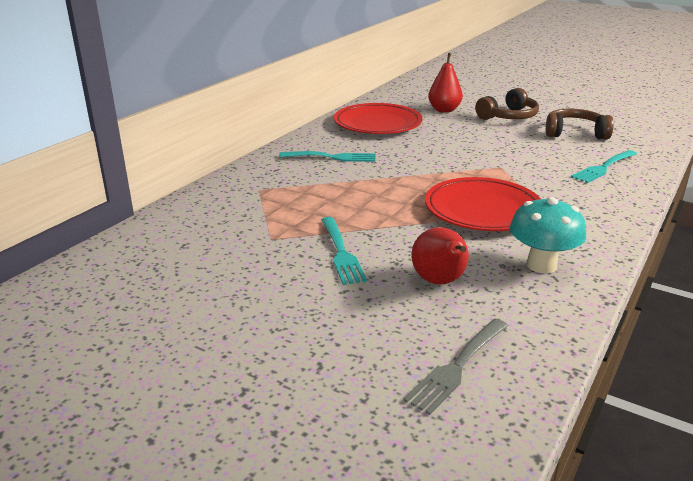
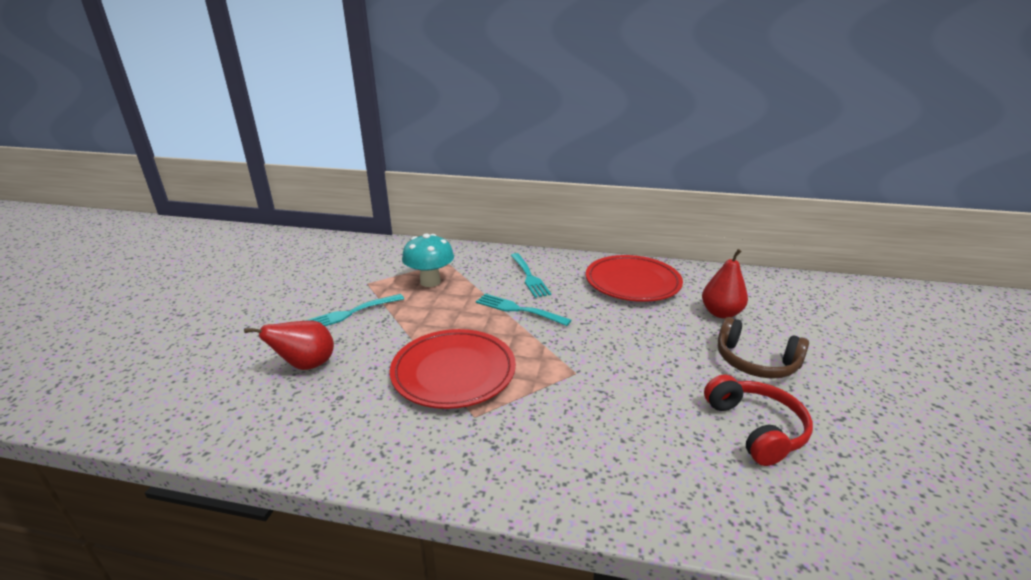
camera: 70 degrees right, 0 degrees up
(457, 366) = (181, 390): grey fork -> none
(541, 265) = (341, 422): turquoise mushroom -> turquoise mushroom (430, 282)
(575, 133) = (756, 428): brown headphones -> red headphones
(603, 167) = (640, 464): turquoise fork -> turquoise fork (518, 309)

